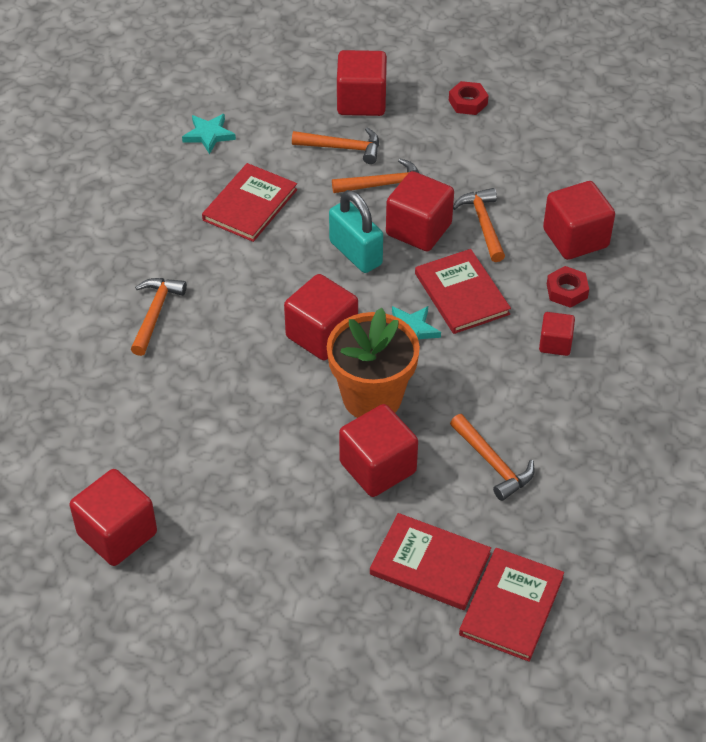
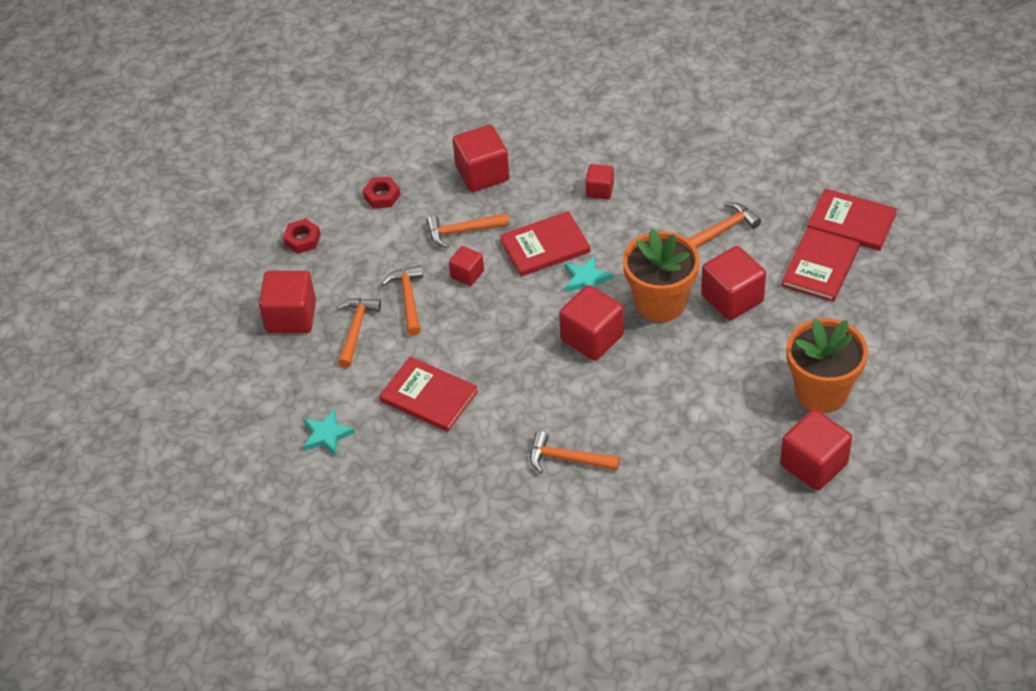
camera: 85 degrees left, 0 degrees up
(224, 550) = (821, 392): none -> orange flower pot
(355, 253) = (495, 317): turquoise padlock -> none
(418, 229) = (467, 274): red cube -> red cube, size x0.56
(567, 291) = (542, 181): red nut -> red nut (382, 196)

